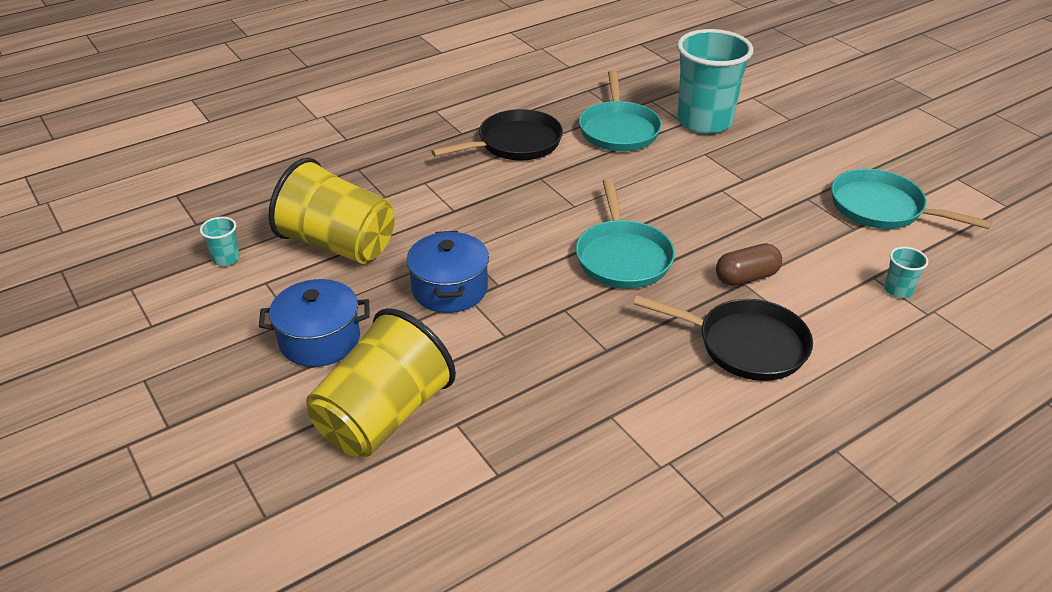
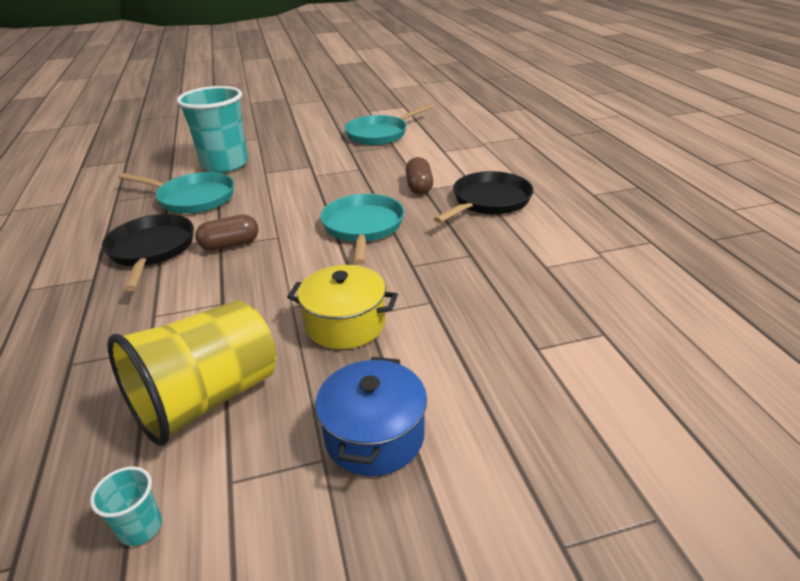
camera: 70 degrees left, 5 degrees down
(383, 416) = (516, 397): yellow cup -> none
(450, 289) = (345, 324): blue pot -> yellow pot
(545, 182) = (230, 245): none -> brown capsule
(622, 257) = (363, 227): turquoise pan -> turquoise pan turned 105 degrees counterclockwise
(898, 290) = (459, 147): turquoise cup -> none

